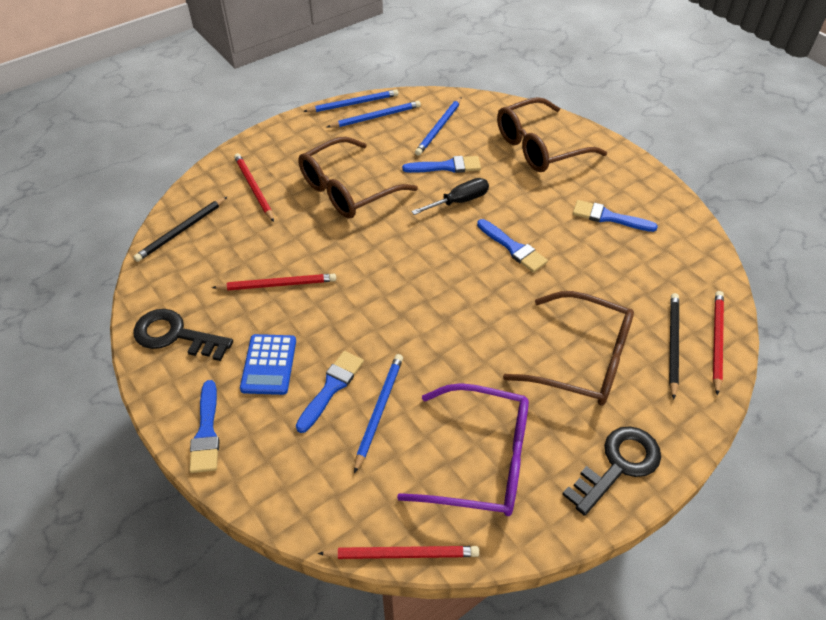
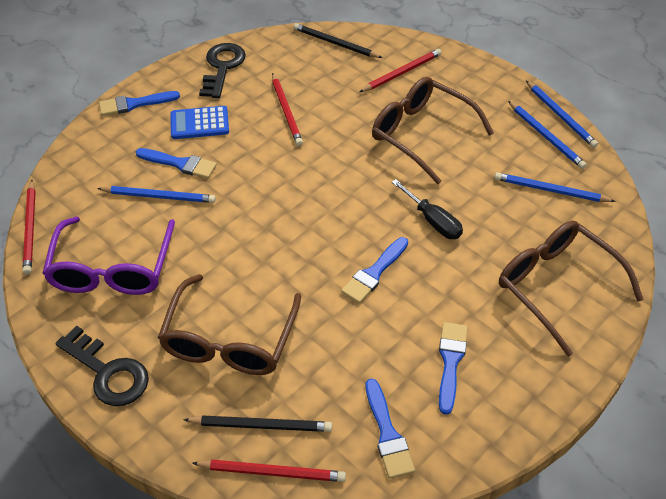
camera: 80 degrees right, 0 degrees up
(446, 166) = (485, 204): blue brush -> blue brush (387, 433)

